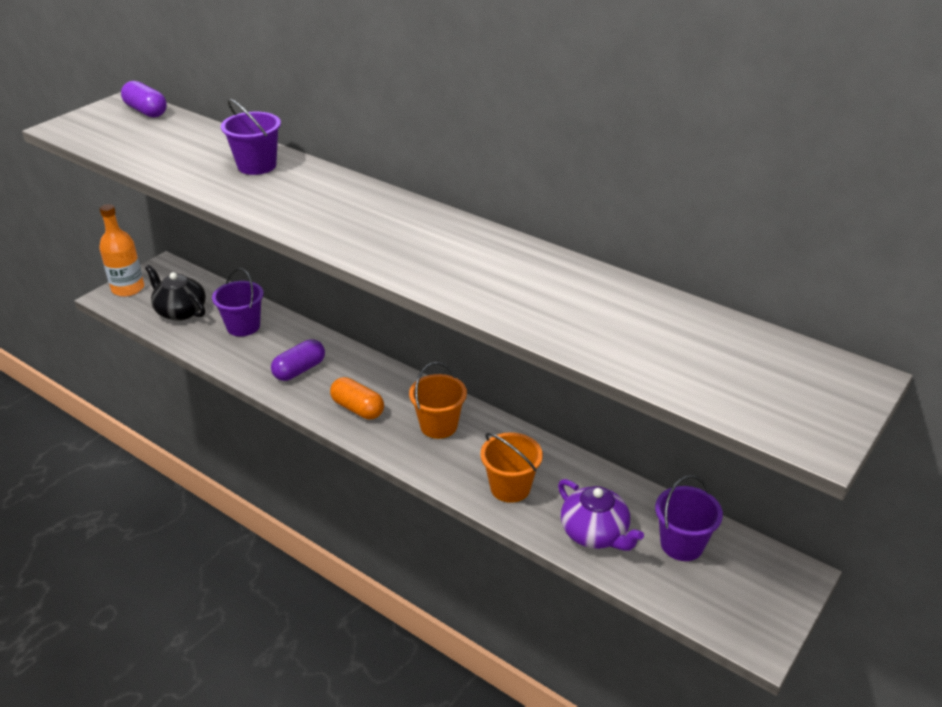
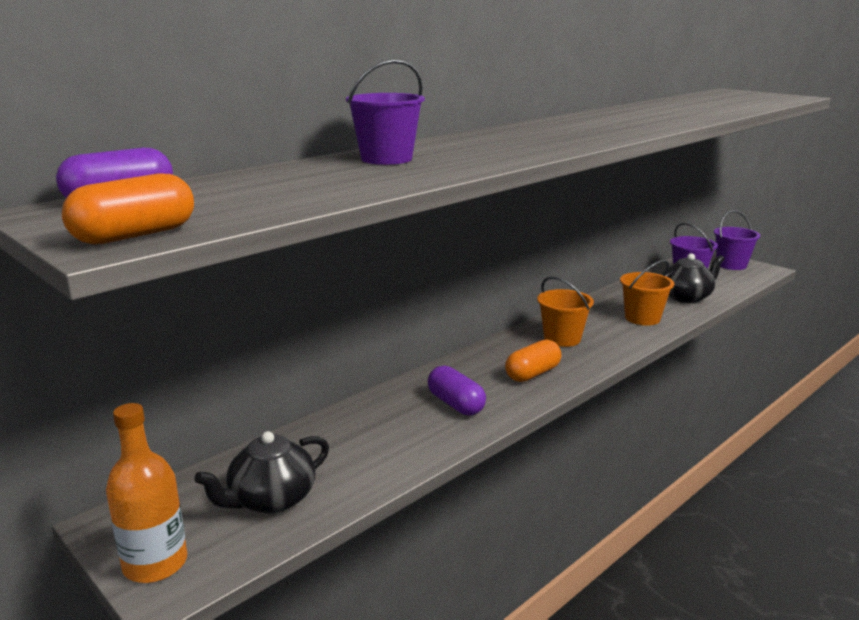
camera: 80 degrees left, 15 degrees down
(73, 130) = (135, 235): none -> orange capsule
(243, 326) = (343, 442): purple bucket -> purple bucket (731, 265)
(595, 533) = (686, 297): purple teapot -> black teapot

